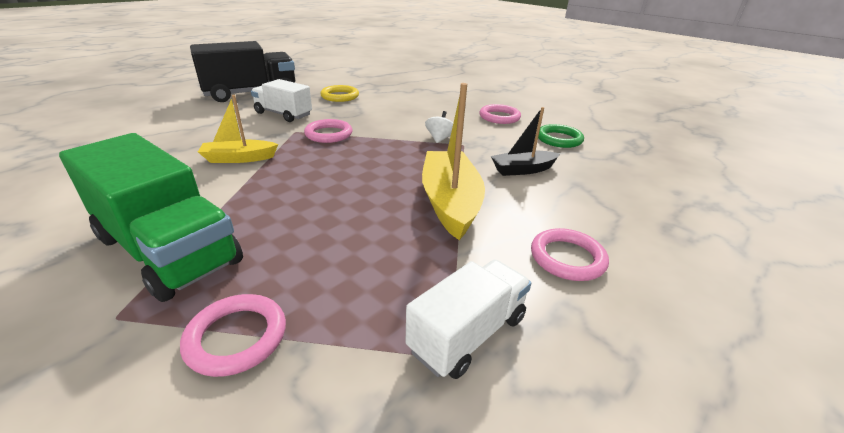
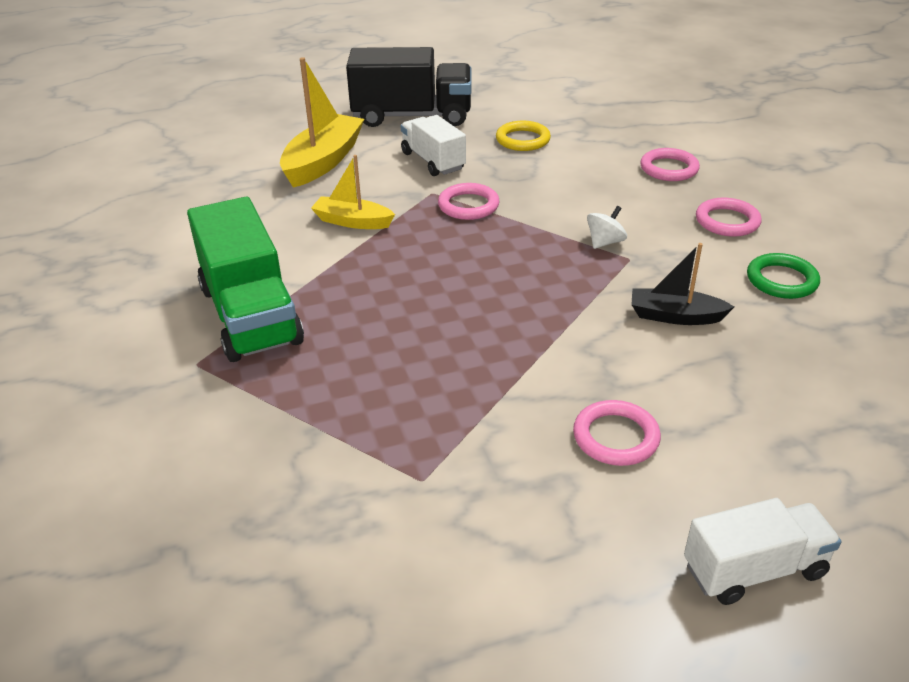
camera: 30 degrees right, 5 degrees up
(236, 337) = (271, 408): pink ring -> pink ring (669, 169)
(450, 202) = (542, 337): yellow boat -> yellow boat (323, 161)
(468, 334) = (451, 469): white truck -> white truck (754, 569)

